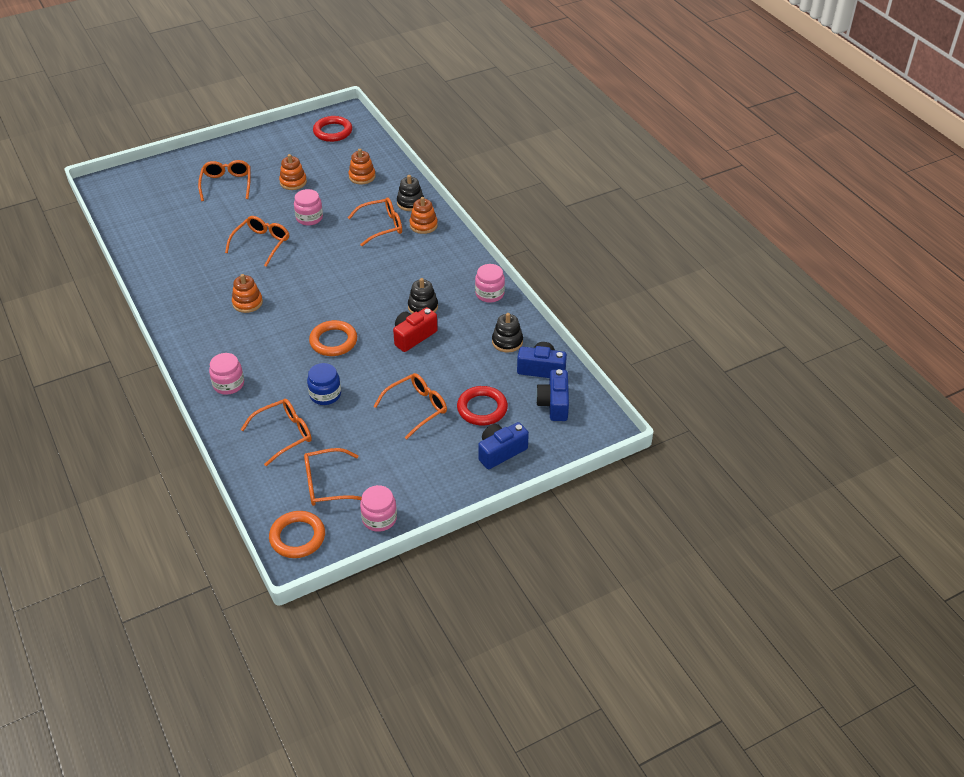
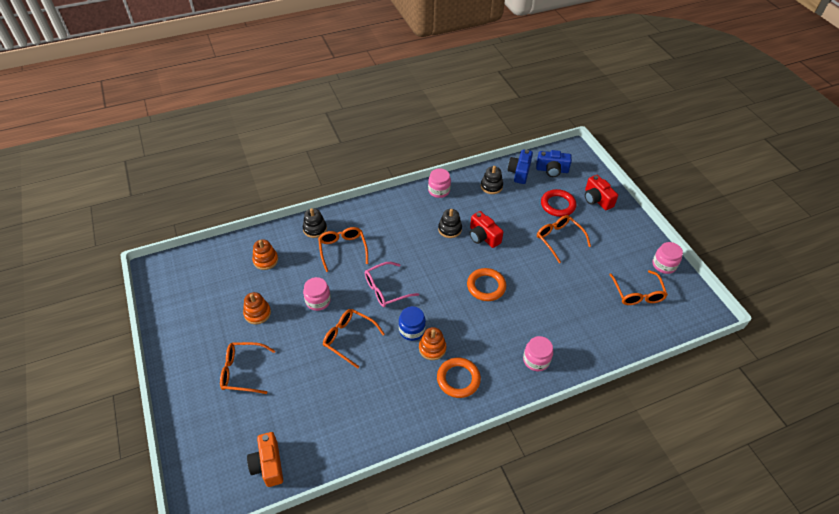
camera: 85 degrees left, 5 degrees up
(131, 213) = (268, 465): none -> orange camera
(284, 434) = (590, 320): orange glasses -> none
(297, 537) = (688, 312): orange ring -> orange ring (458, 379)
(325, 394) = (546, 293): blue jar -> blue jar (412, 330)
(326, 263) = (386, 289): none -> pink glasses
(333, 132) = (183, 280): red ring -> none
(423, 225) = (347, 222): orange stacking toy -> none
(500, 452) = (597, 199): blue camera -> red camera

